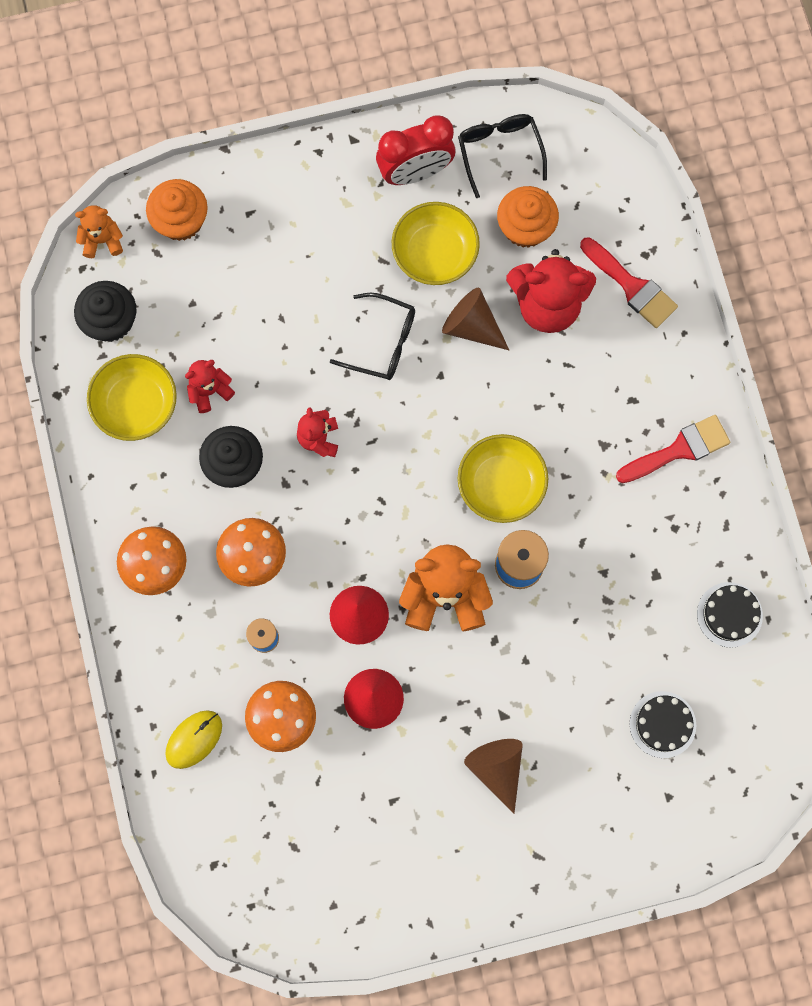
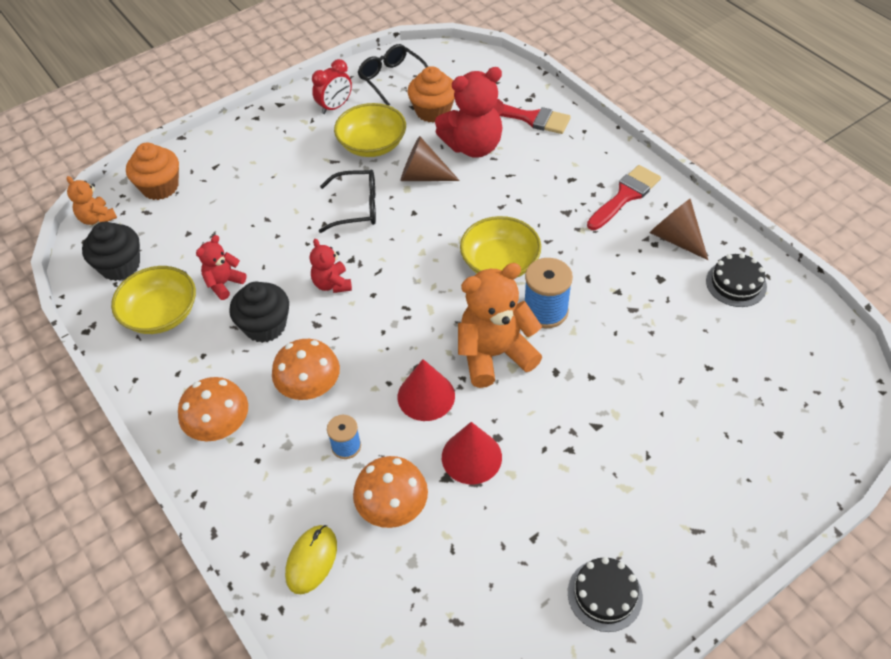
camera: 20 degrees left, 25 degrees down
(102, 240) = (97, 218): orange teddy bear -> orange teddy bear turned 105 degrees counterclockwise
(415, 172) = (335, 107): red clock -> red clock, size x0.66
(497, 768) = (615, 470): brown cone -> brown cone (675, 238)
(662, 724) = (736, 380): black cake -> black cake (604, 595)

